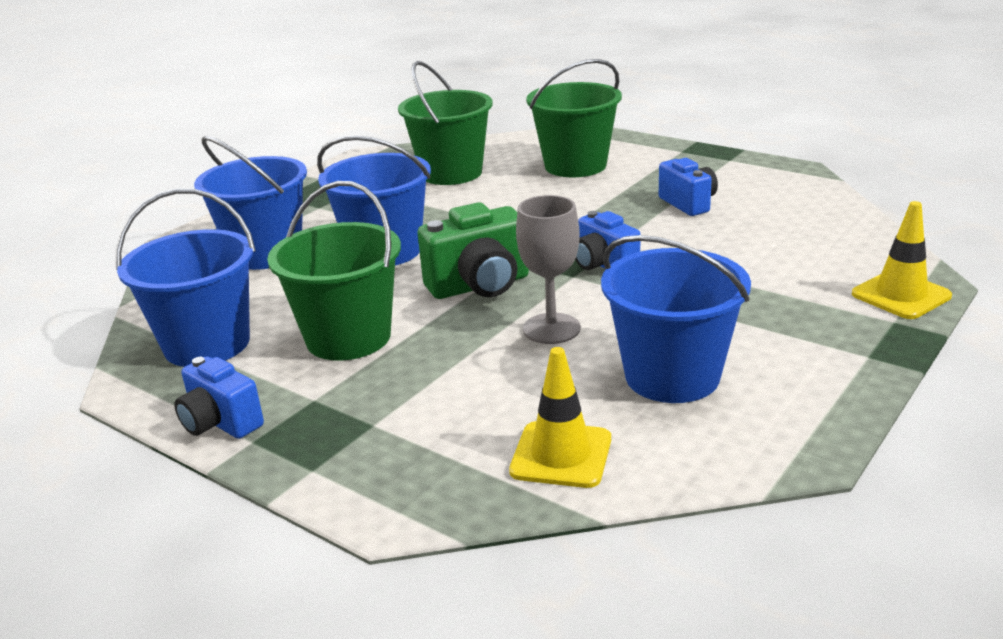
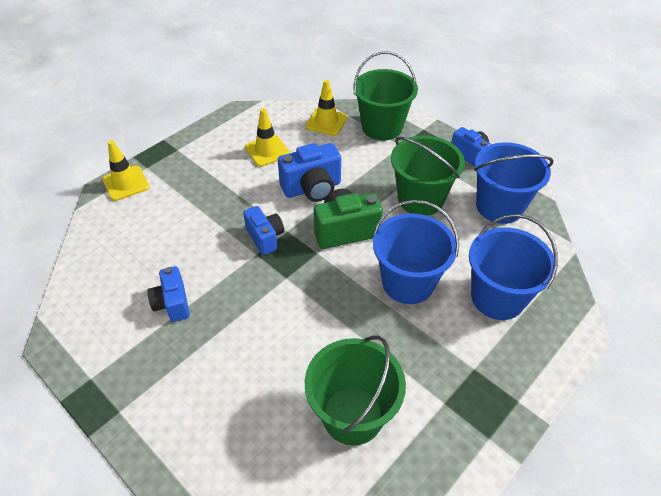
camera: 175 degrees left, 20 degrees up
(551, 329) = (312, 188): grey goblet -> blue camera
(575, 165) = (230, 401): green bucket -> green bucket (382, 127)
(672, 376) = (267, 151): blue bucket -> yellow traffic cone

